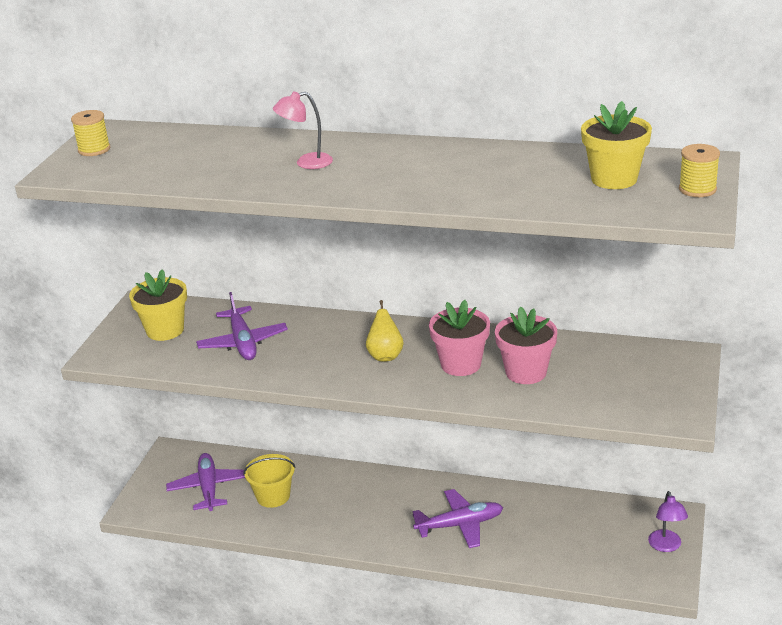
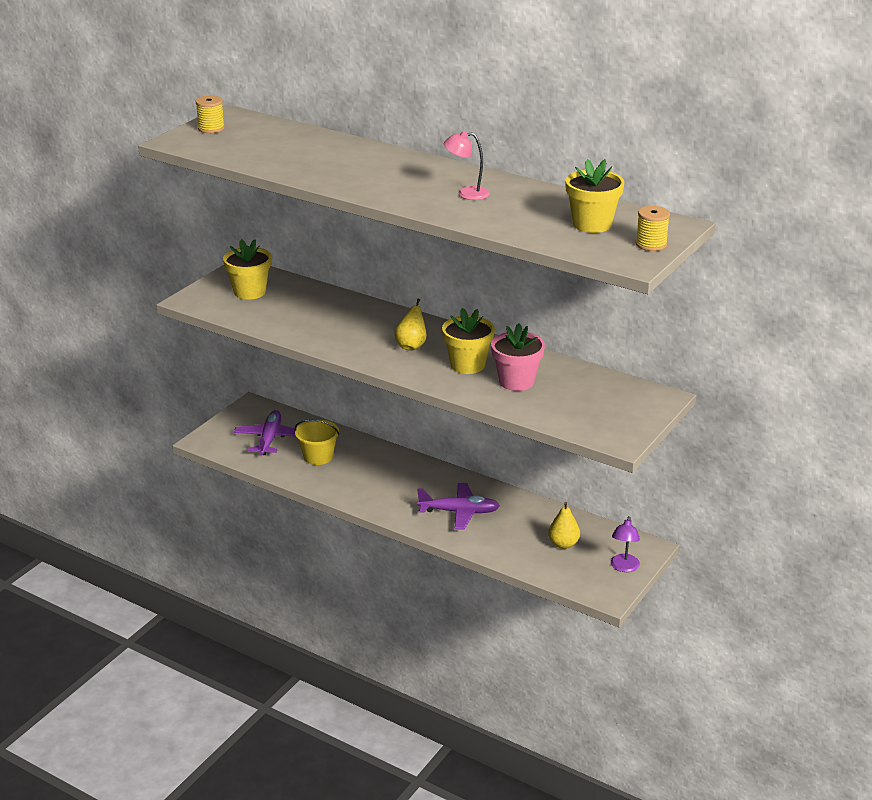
camera: 15 degrees right, 0 degrees up
(243, 342) = (305, 313): purple plane -> none
(306, 163) = (363, 168): pink lamp -> pink lamp (466, 193)
(461, 364) = (467, 365): pink flower pot -> yellow flower pot
(589, 535) = (563, 544): none -> yellow pear

